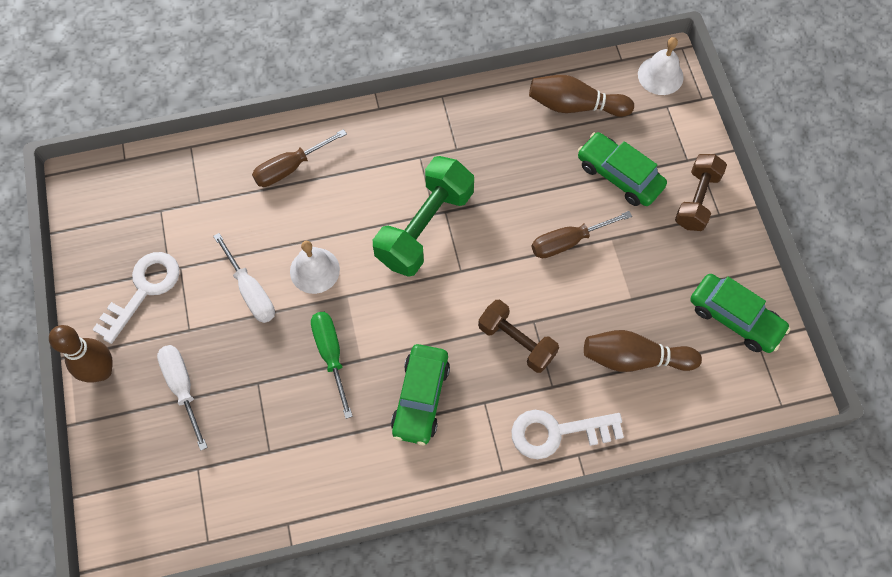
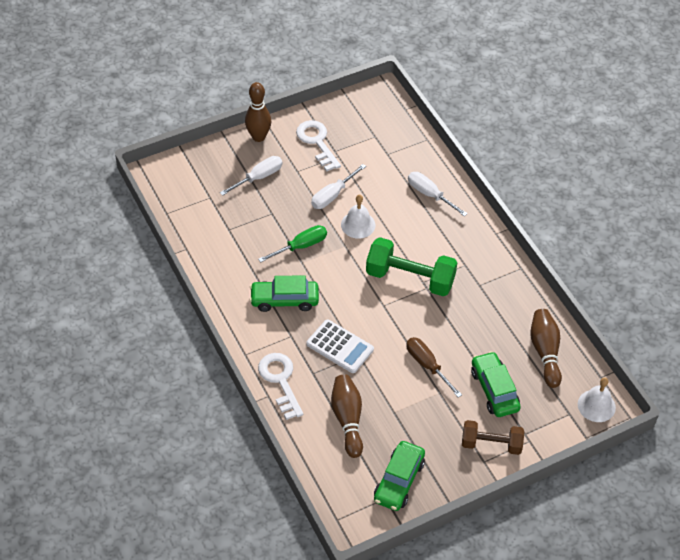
camera: 75 degrees right, 15 degrees down
(143, 290) = (317, 142): white key -> white key turned 135 degrees counterclockwise
(289, 168) = (429, 194): brown screwdriver -> white screwdriver
(516, 341) = (340, 347): brown dumbbell -> white calculator
(619, 175) = (494, 390): green car -> green car turned 45 degrees counterclockwise

